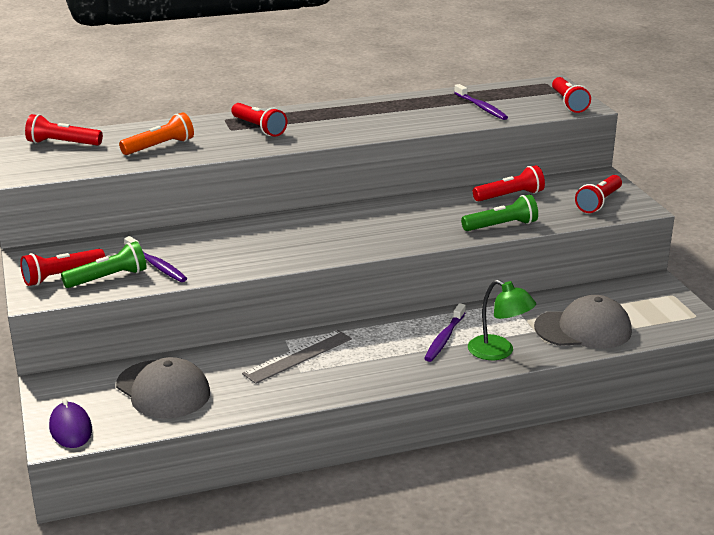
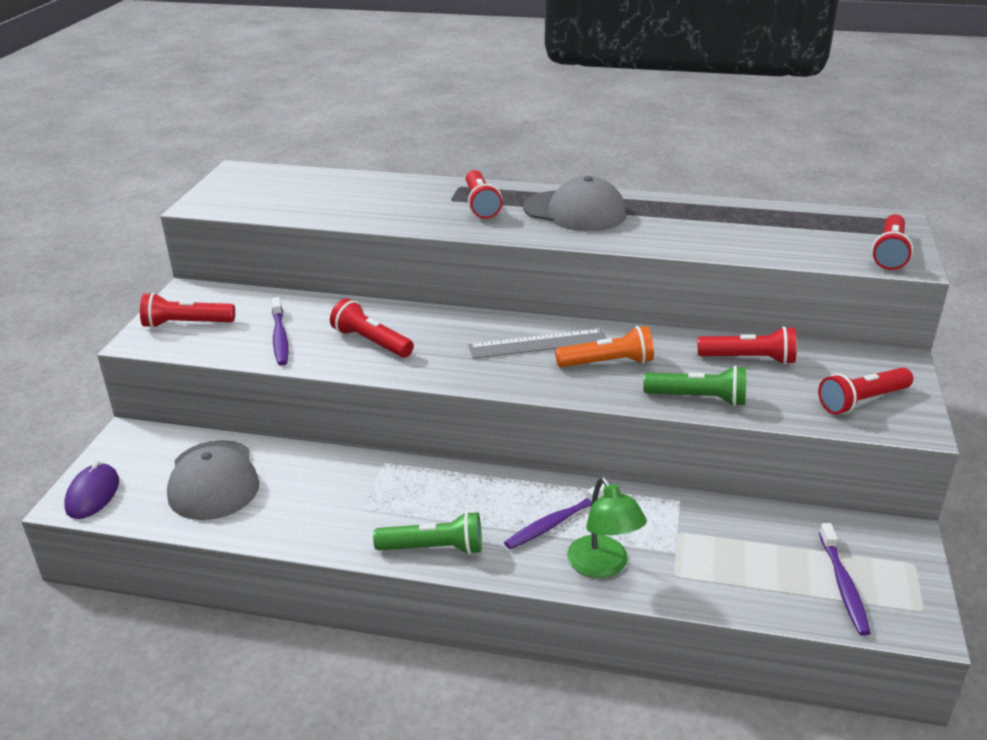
camera: 30 degrees right, 5 degrees up
(62, 143) = (278, 180): red flashlight -> red flashlight (371, 342)
(108, 278) = (222, 339): green flashlight -> green flashlight (434, 548)
(159, 146) = (359, 204): orange flashlight -> orange flashlight (607, 363)
(298, 356) = (377, 488): grey ruler -> grey ruler (538, 344)
(481, 107) = (765, 234): purple toothbrush -> purple toothbrush (843, 585)
(583, 329) = (741, 572): grey cap -> grey cap (575, 211)

